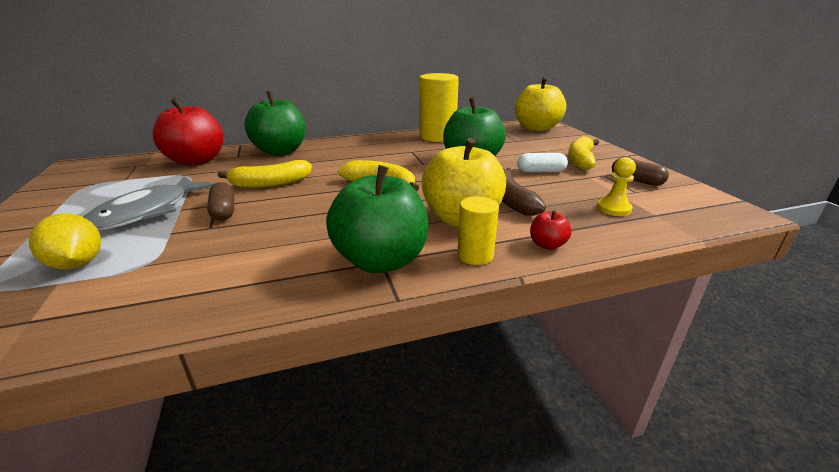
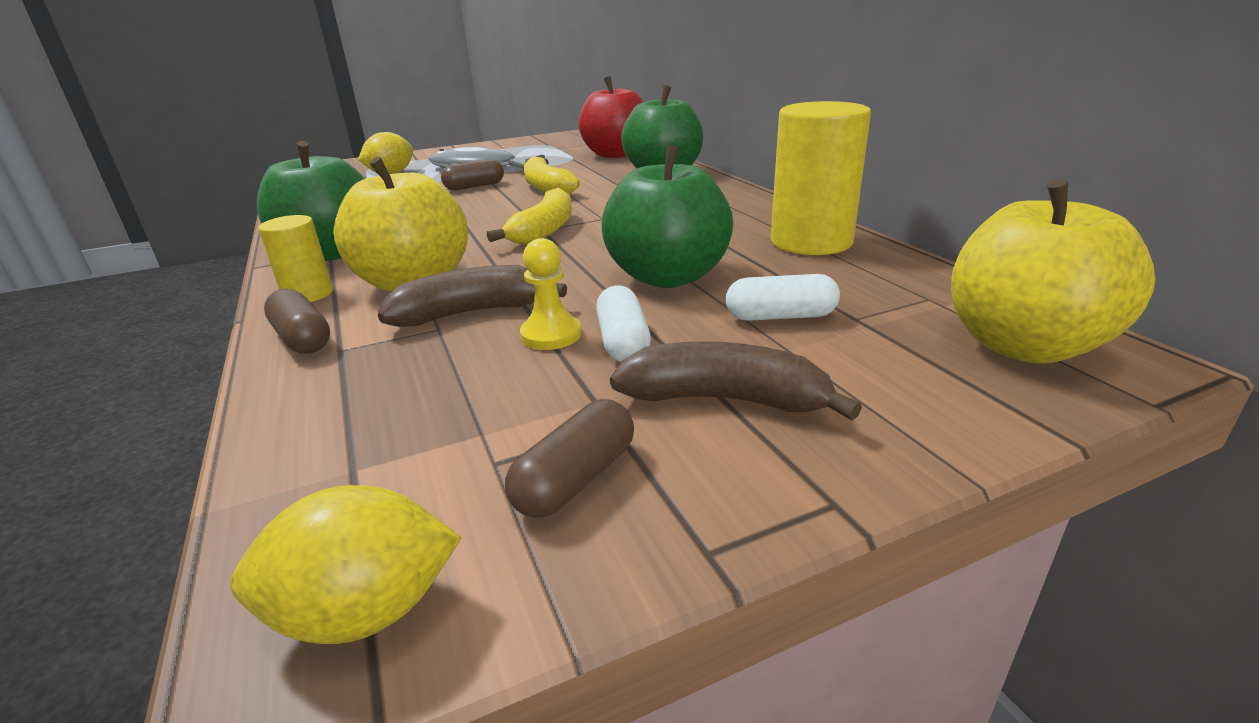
camera: 85 degrees right, 0 degrees up
(516, 149) = (780, 316): none -> white capsule
(547, 245) = (302, 339): red apple -> brown capsule
(580, 160) = (725, 400): yellow banana -> brown banana
(613, 208) = (403, 414): yellow pawn -> yellow pawn (551, 335)
(714, 205) = (366, 612): none -> yellow lemon

